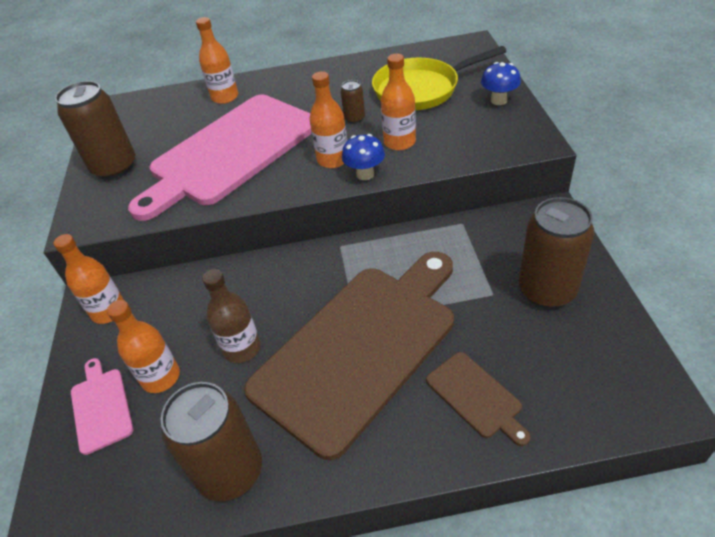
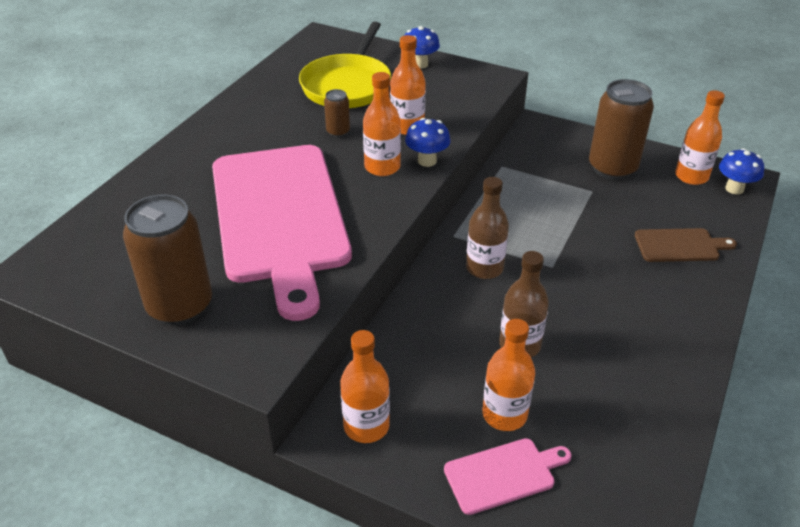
camera: 60 degrees left, 5 degrees down
(101, 407) = (503, 474): pink cutting board -> pink cutting board turned 150 degrees clockwise
(225, 97) = (169, 184): orange bottle -> orange bottle (691, 176)
(230, 472) = (653, 405): brown can -> none
(316, 282) = (484, 268): none -> brown bottle
(360, 348) = (584, 277): brown cutting board -> none
(632, 402) = (734, 189): none -> blue mushroom

